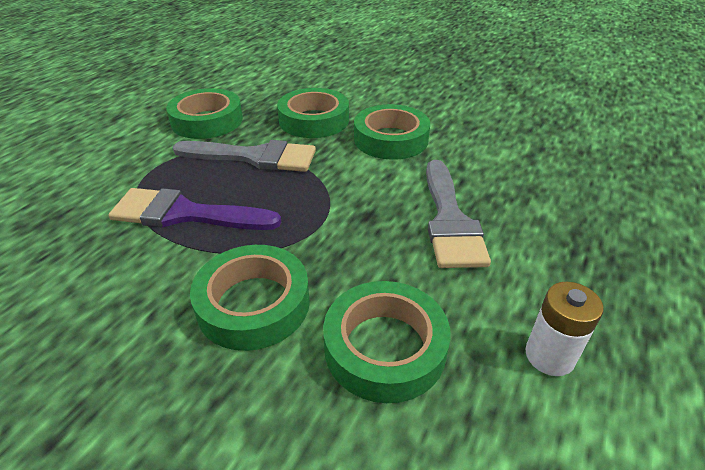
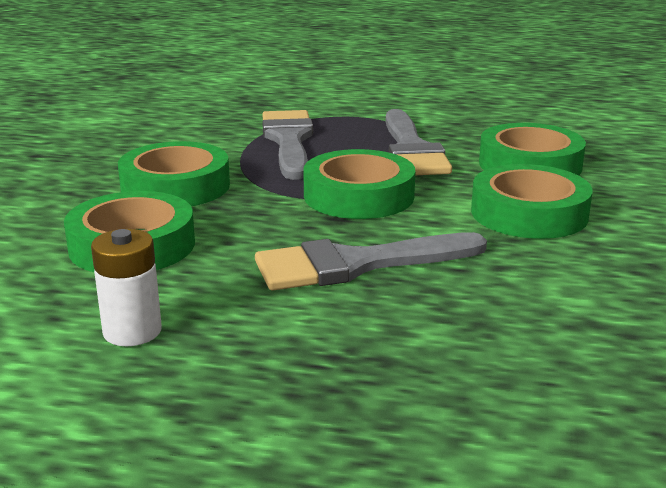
camera: 75 degrees right, 15 degrees down
(185, 214) = (289, 141): purple brush -> grey brush
(207, 121) = (468, 117): green tape -> green tape (359, 196)

